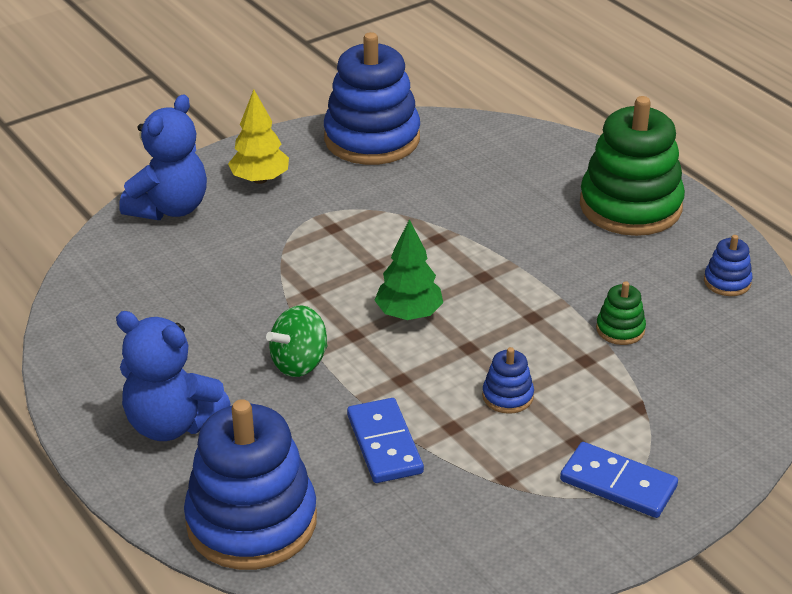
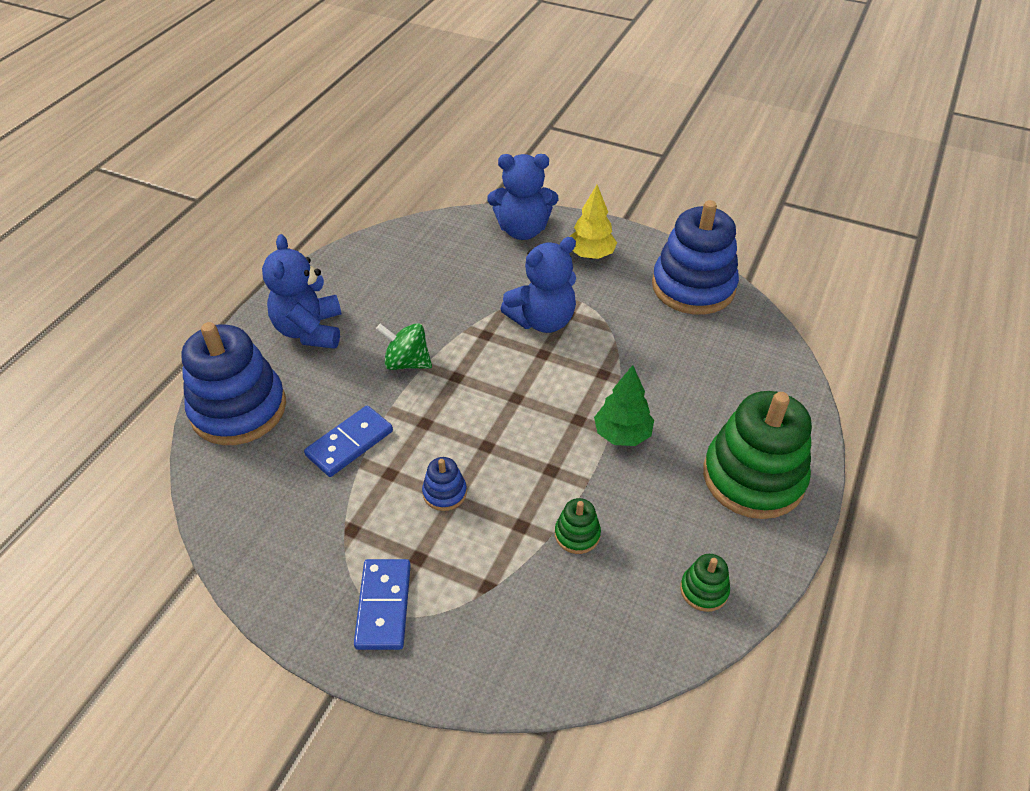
camera: 60 degrees right, 10 degrees up
(326, 247) = (542, 320): none -> blue teddy bear
(409, 314) = (500, 396): green tree -> green tree (622, 434)
(727, 282) = (704, 590): blue stacking toy -> green stacking toy

